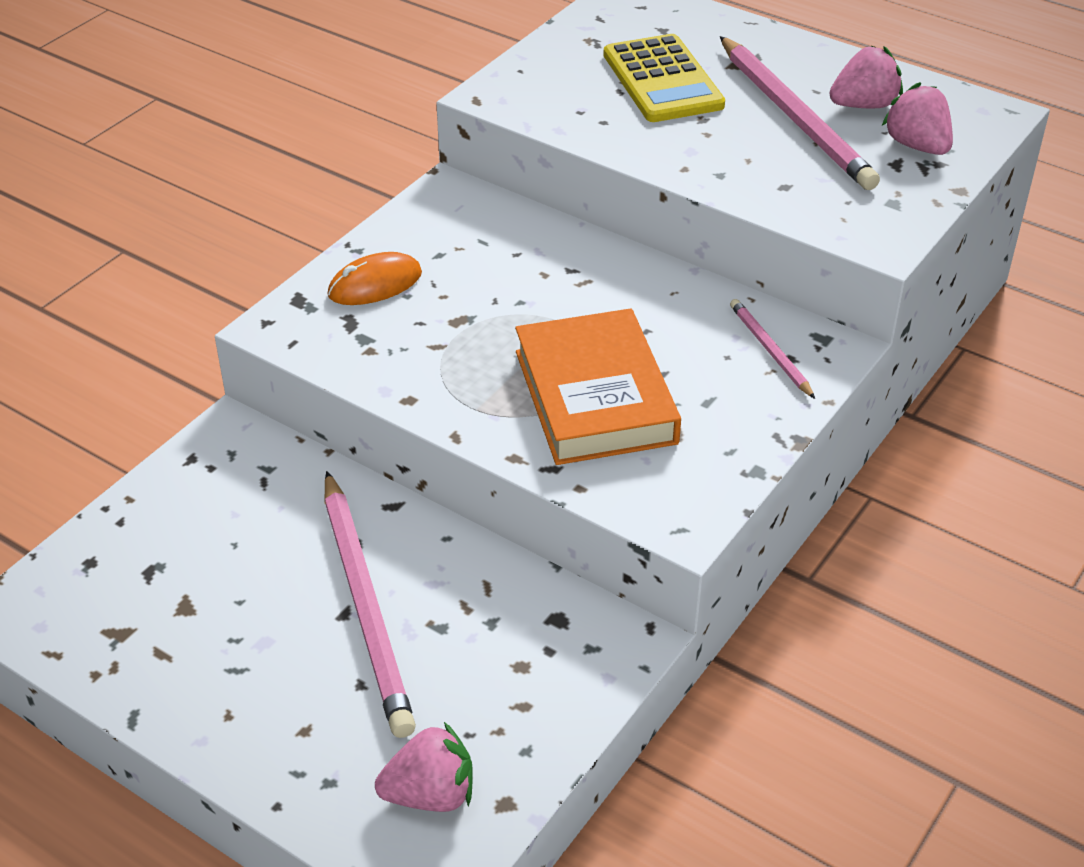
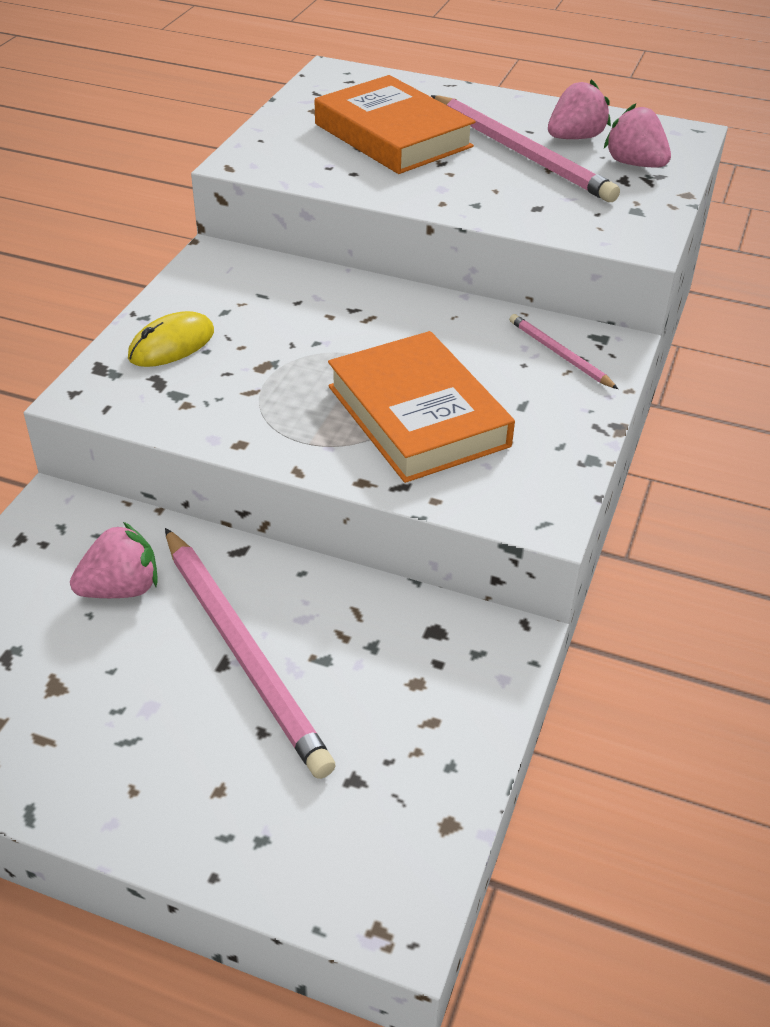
camera: 15 degrees left, 0 degrees up
(375, 284) = (171, 345): orange mouse -> yellow mouse
(430, 794) = (370, 831): pink strawberry -> pink strawberry (121, 589)
(663, 80) = (393, 135): yellow calculator -> orange book

